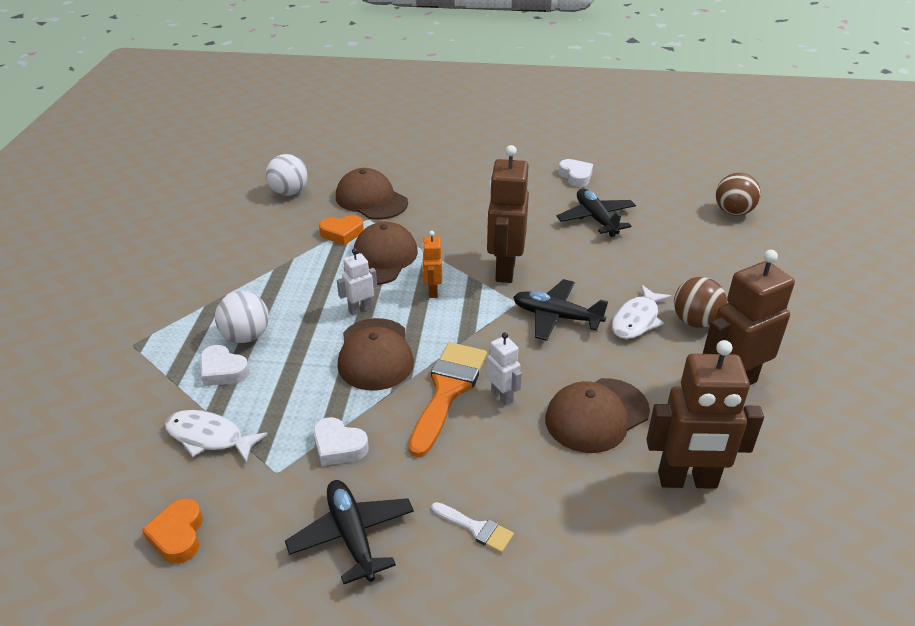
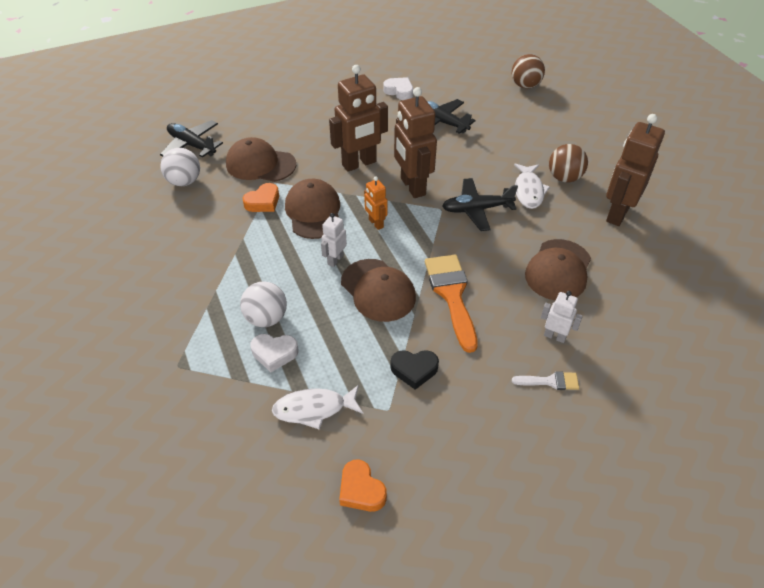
camera: 30 degrees left, 10 degrees up
(338, 446) = (414, 370): white heart -> black heart
(352, 536) = (479, 427): black plane -> black plane (192, 145)
(502, 396) = (490, 283): white robot -> white robot (554, 336)
(687, 480) = (642, 289): brown robot -> brown robot (359, 164)

